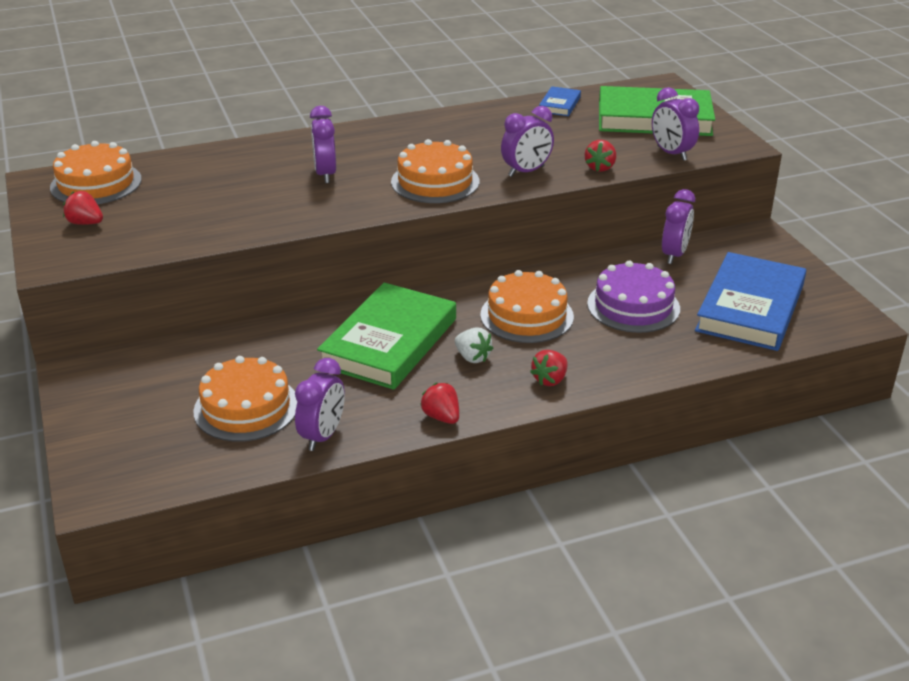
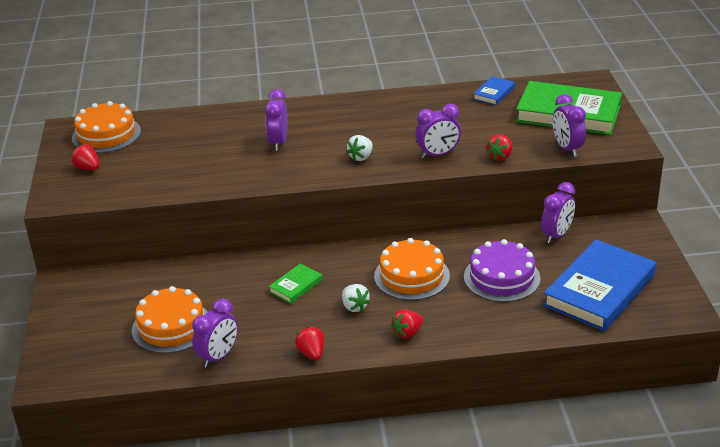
camera: 15 degrees right, 0 degrees up
(389, 342) = (296, 286): green book -> green book, size x0.45
(435, 181) = (361, 157): orange cake -> white strawberry

